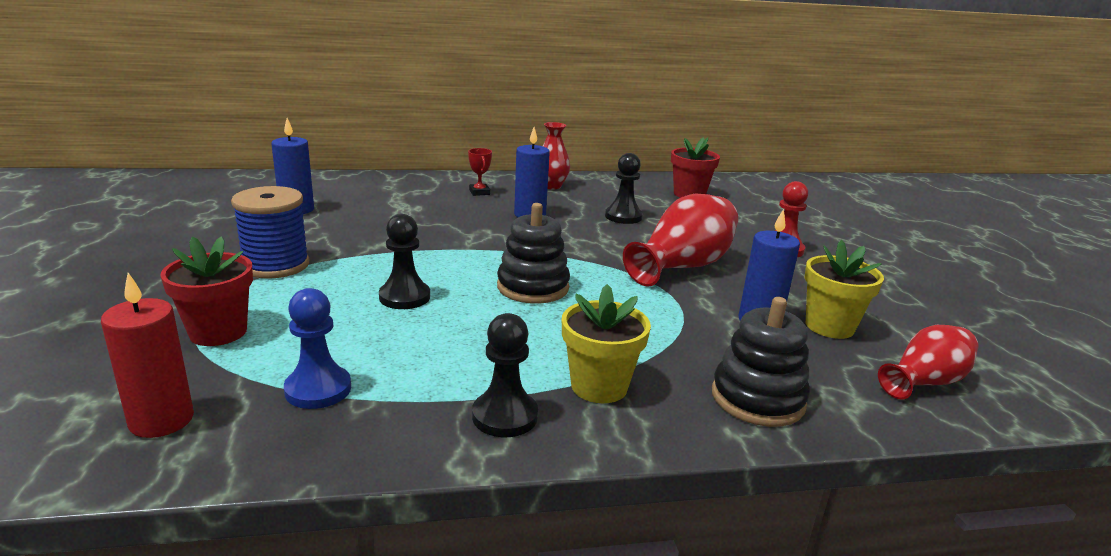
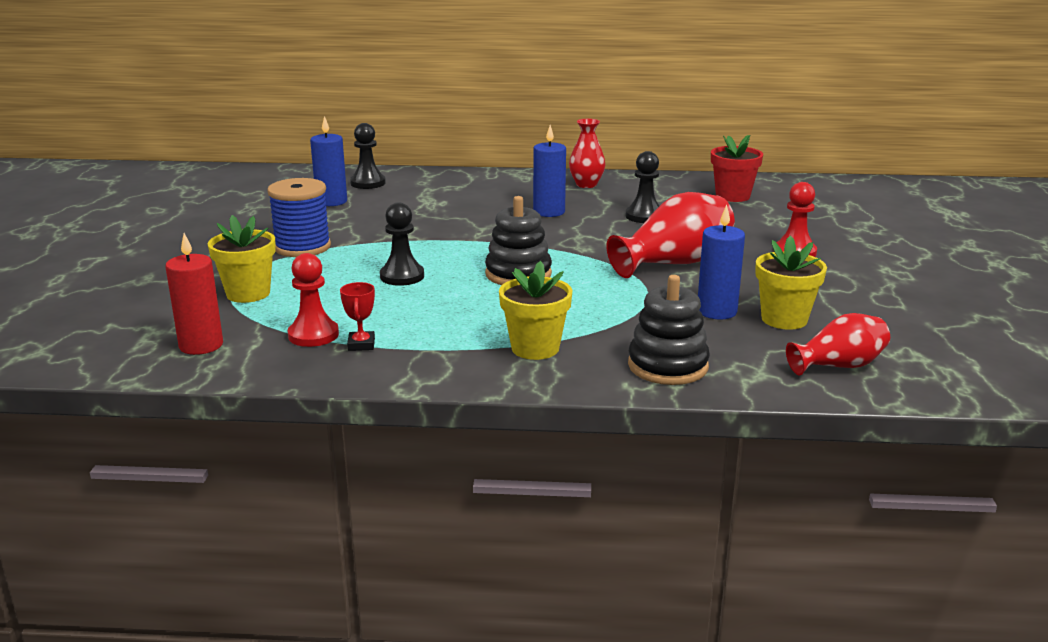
camera: 15 degrees right, 0 degrees up
(218, 332) = (248, 293): red flower pot -> yellow flower pot
(318, 389) = (313, 335): blue pawn -> red pawn
(479, 192) = (509, 189): red trophy -> red trophy (361, 344)
(505, 416) = (448, 361): black pawn -> black pawn (368, 183)

